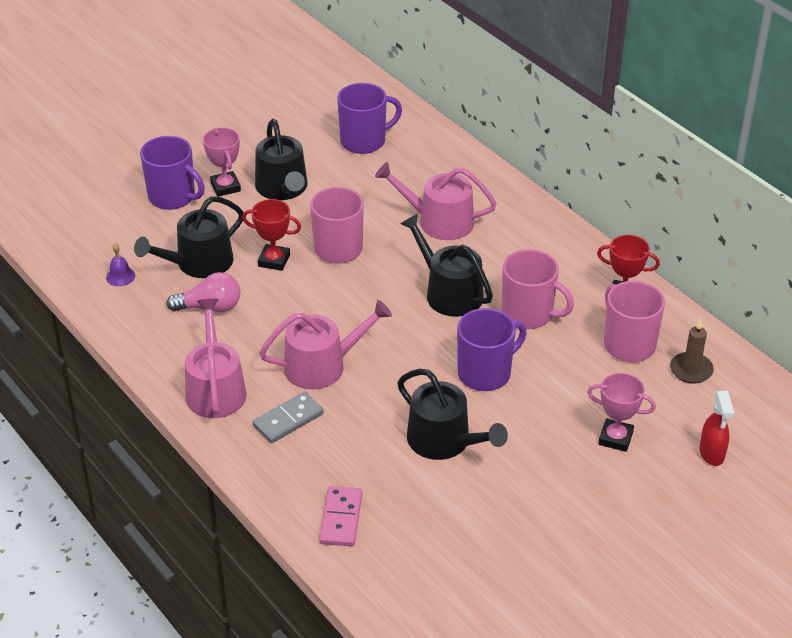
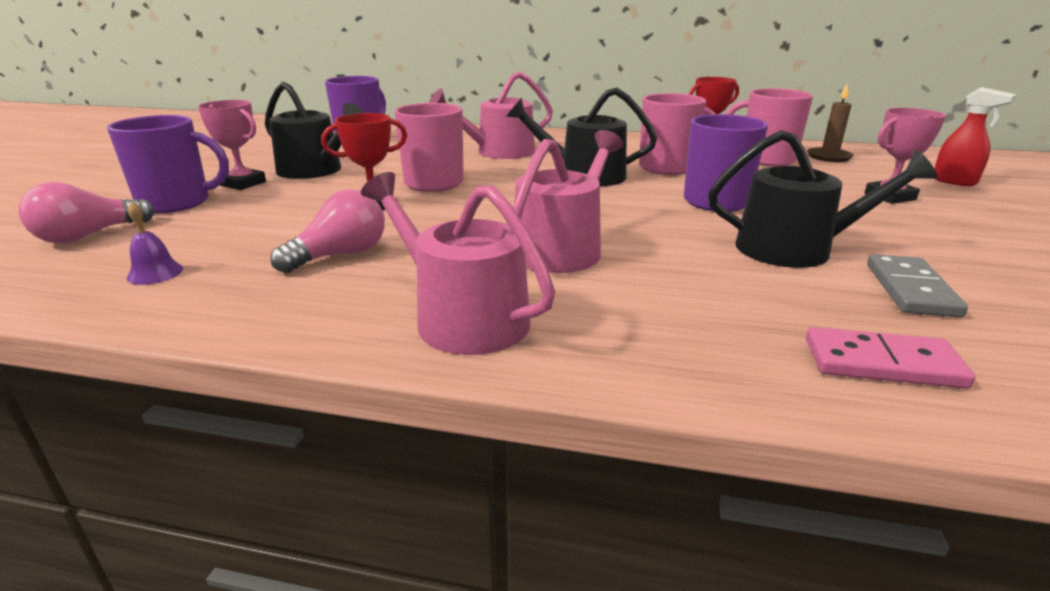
camera: 40 degrees left, 15 degrees down
(111, 218) = (89, 236): none -> pink light bulb
(198, 263) = (274, 231): black watering can -> none
(288, 420) = (612, 303): grey domino -> grey domino (910, 289)
(341, 518) = (882, 363): pink domino -> pink domino turned 45 degrees counterclockwise

